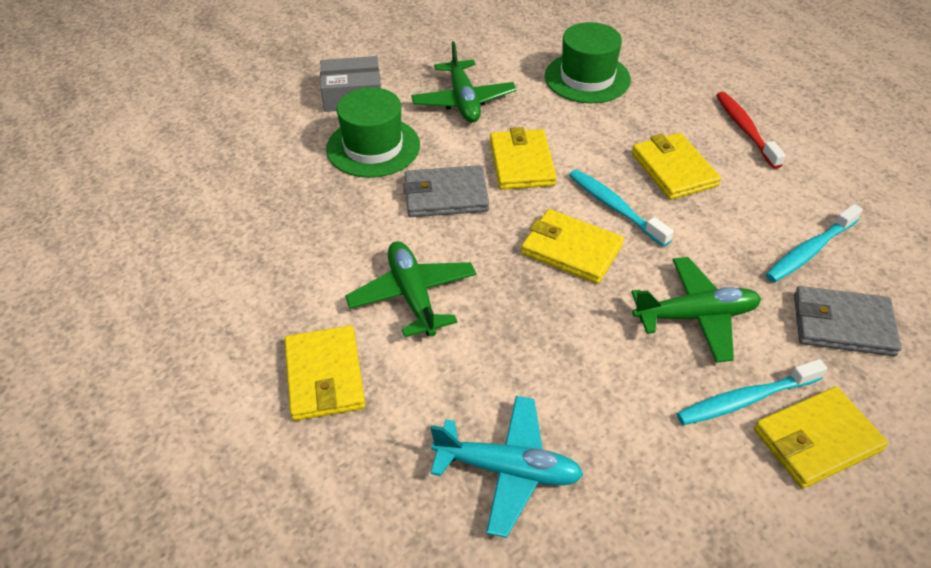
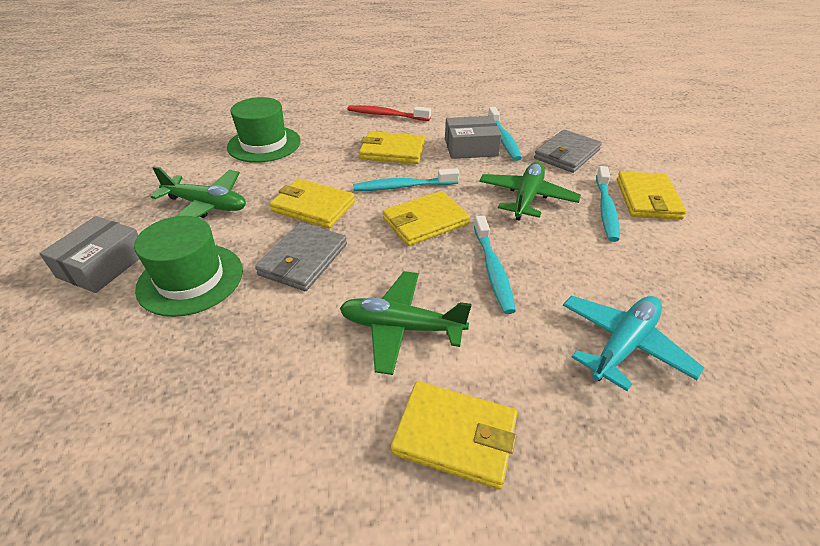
camera: 60 degrees left, 5 degrees down
(539, 331) = (493, 270): none -> turquoise toothbrush
(754, 228) = (471, 147): none -> grey box

